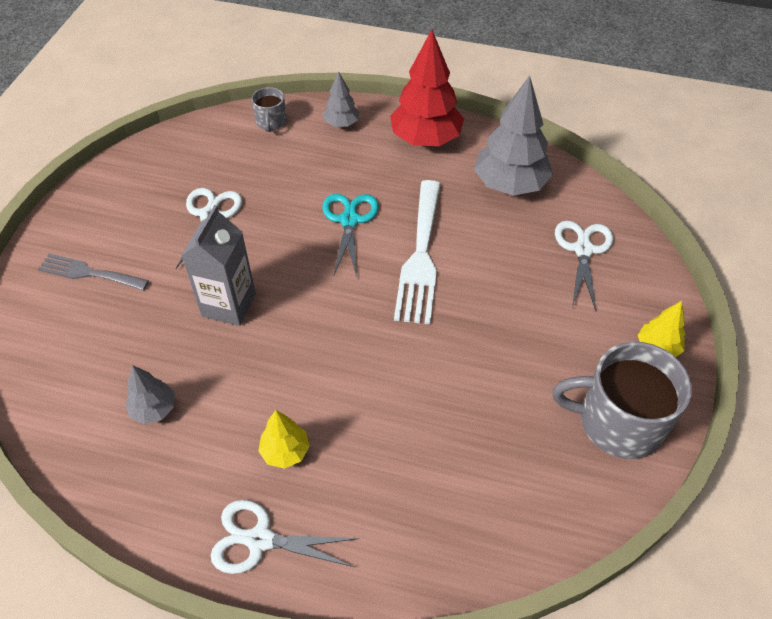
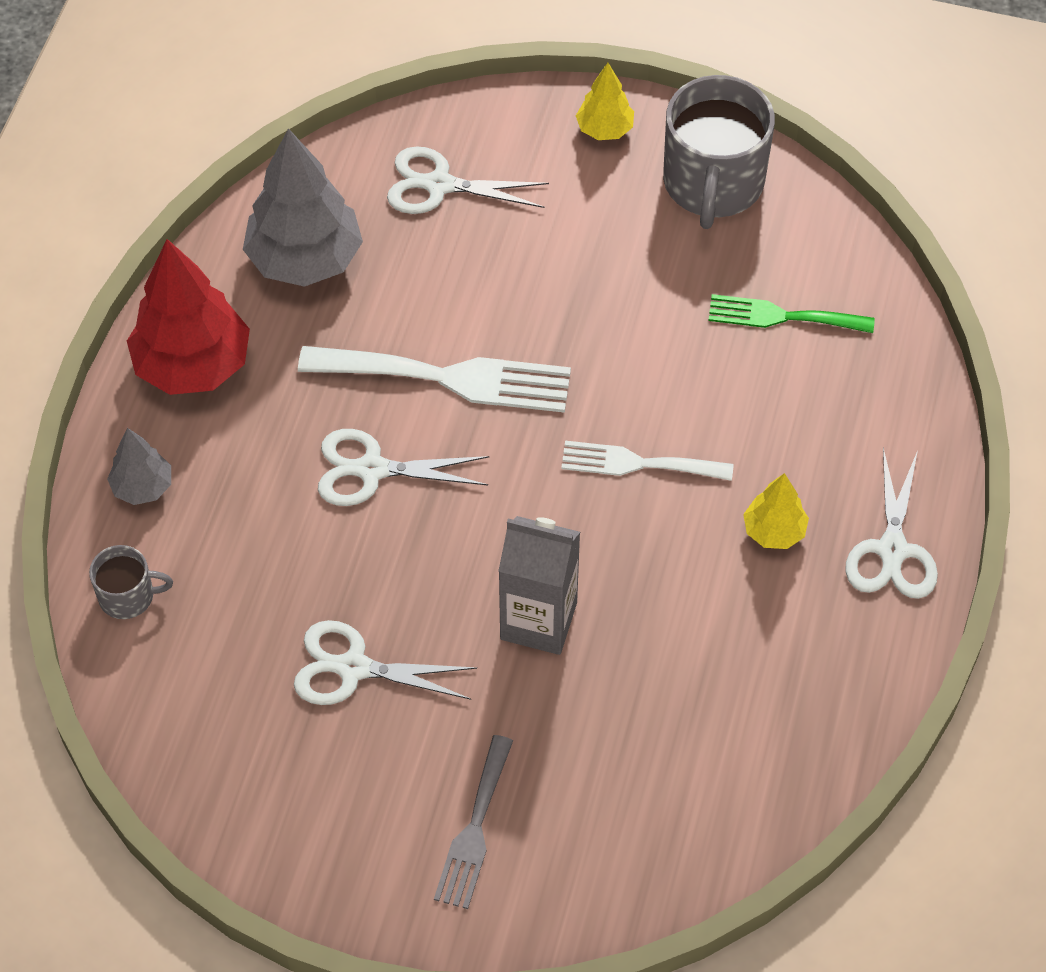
camera: 90 degrees left, 5 degrees up
(154, 409) = (719, 694): grey tree -> none
(349, 220) = (371, 470): turquoise scissors -> white scissors
(349, 364) = (638, 463): none -> white fork
(488, 468) = (782, 316): none -> green fork

